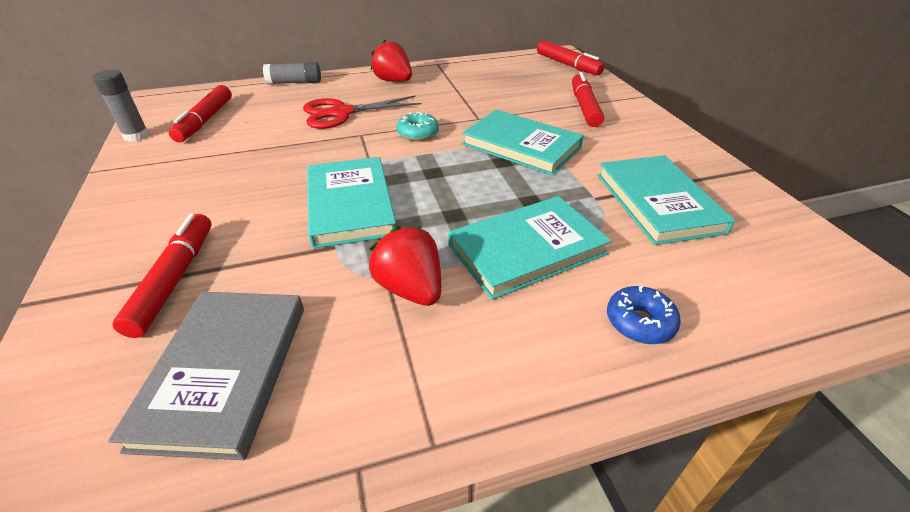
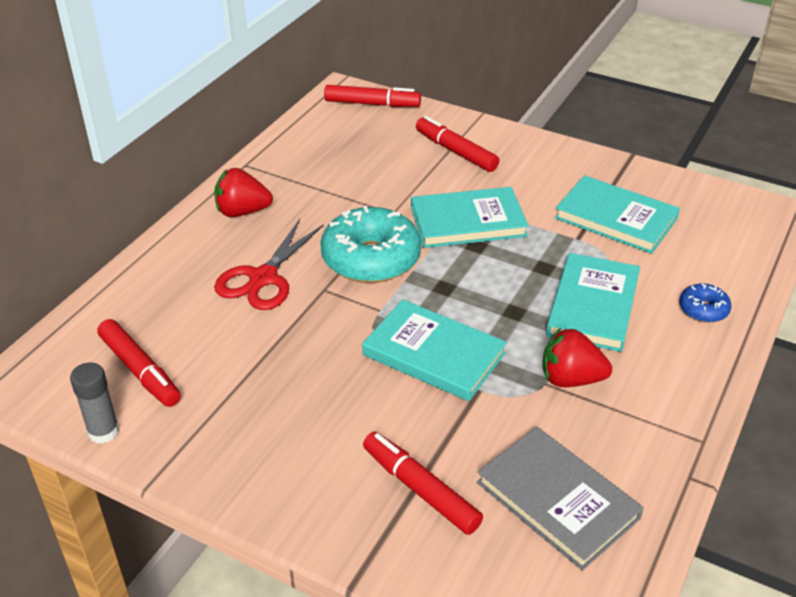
camera: 45 degrees left, 0 degrees up
(294, 83) = (138, 272): grey glue stick -> none
(418, 134) = (371, 258): turquoise donut -> turquoise donut, size x2.11

